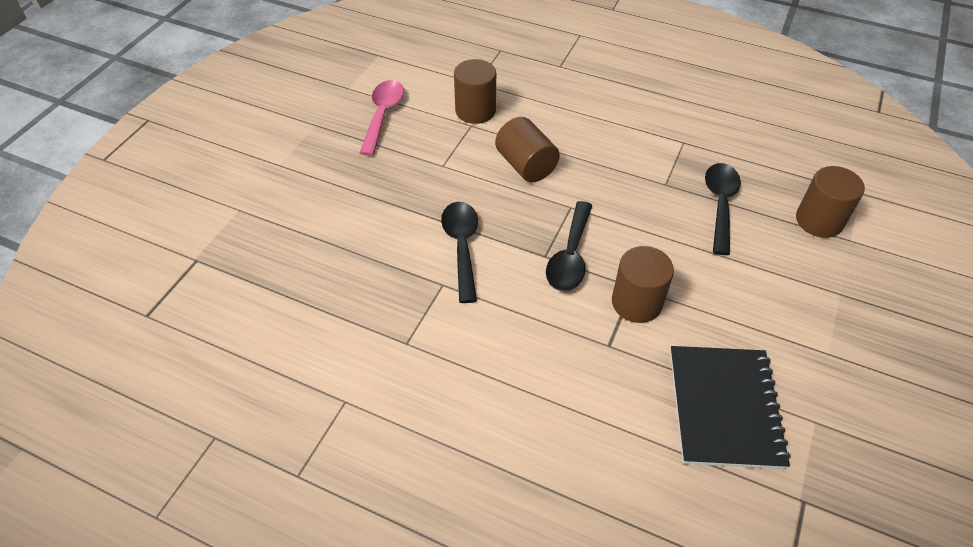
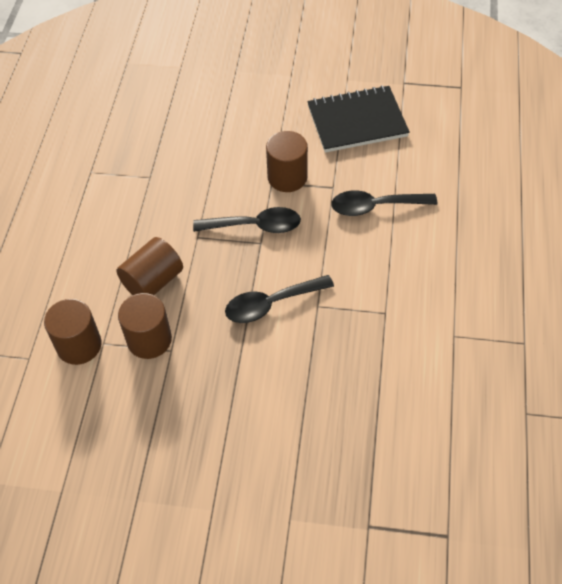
camera: 105 degrees left, 5 degrees up
(383, 115) = (105, 433): pink spoon -> none
(720, 204) = (165, 140): black spoon -> black spoon (375, 206)
(819, 221) = (166, 83): brown cylinder -> brown cylinder (149, 339)

